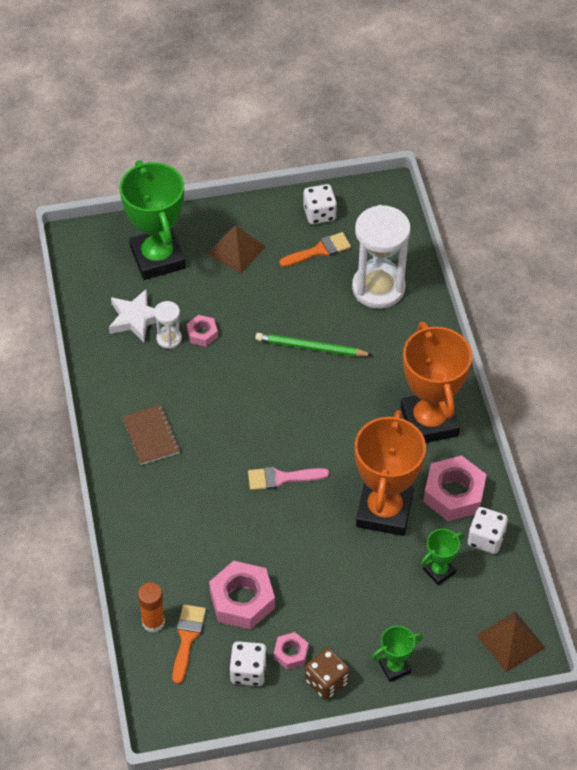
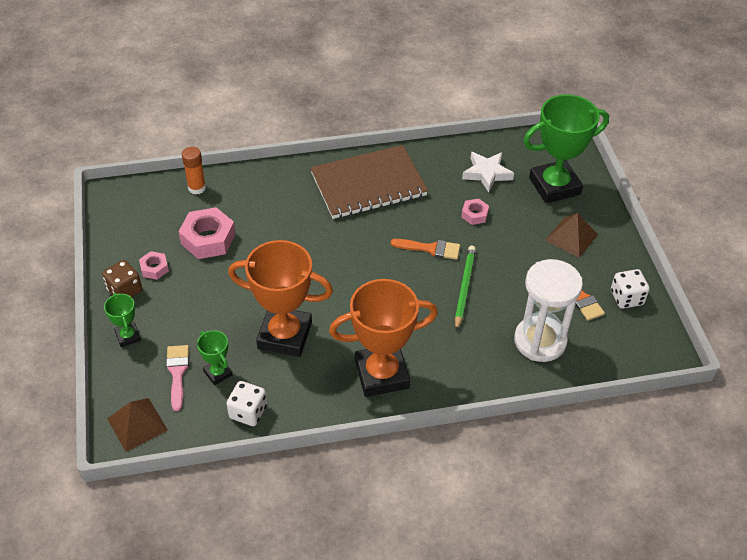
camera: 90 degrees right, 5 degrees down
(151, 436) = (368, 184): brown notebook -> brown notebook, size x2.04
(169, 338) = (467, 194): white hourglass -> none
(187, 638) = (179, 207): orange brush -> orange brush (430, 249)
(248, 671) = (143, 242): white dice -> none
(282, 478) = (323, 265): pink brush -> pink brush (177, 373)
(454, 494) = (299, 389): pink nut -> none

